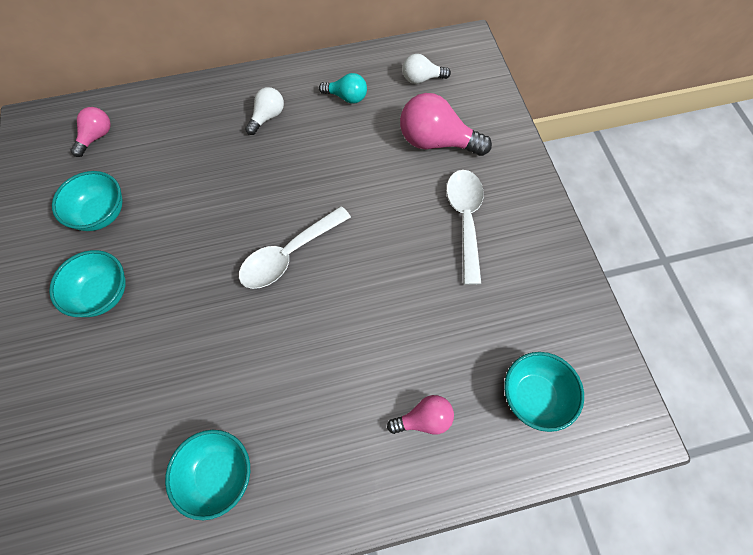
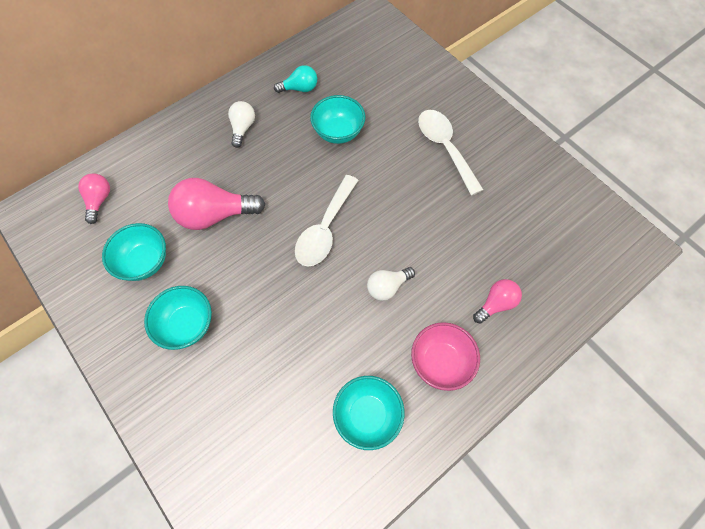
camera: 25 degrees left, 0 degrees up
(326, 454) = (440, 361): none -> pink bowl
(421, 79) = (351, 53): white light bulb -> white light bulb (387, 287)
(436, 141) = (390, 97): pink light bulb -> pink light bulb (215, 215)
(534, 396) = (562, 253): turquoise bowl -> turquoise bowl (338, 132)

